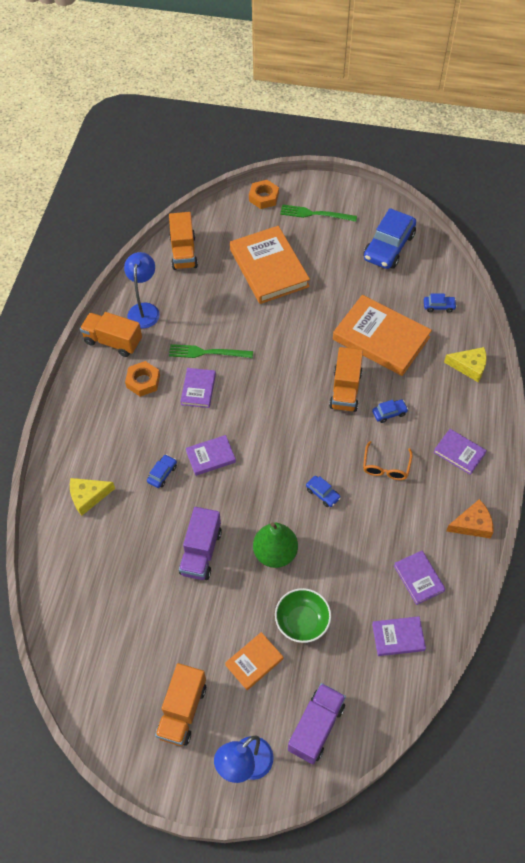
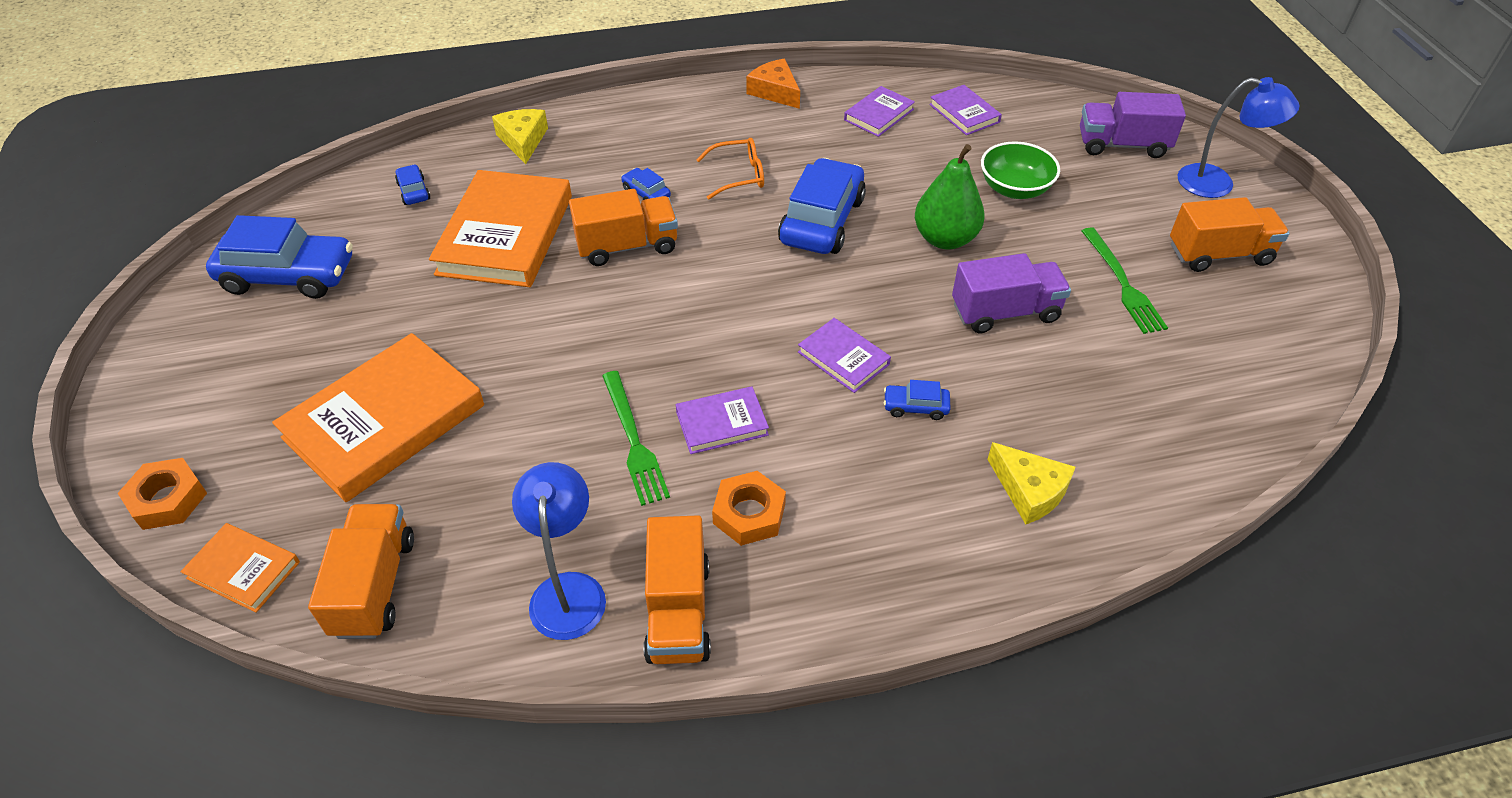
camera: 115 degrees left, 10 degrees down
(144, 310) = (568, 590): blue lamp -> blue lamp turned 105 degrees clockwise
(183, 252) = (374, 586): orange truck -> orange truck turned 60 degrees counterclockwise
(254, 662) = (1101, 213): orange book -> orange book (244, 570)
(315, 214) = (212, 397): green fork -> green fork (1122, 283)
(322, 494) = (822, 221): blue car -> blue car, size x2.26
(459, 453) = (676, 121): purple book -> none

